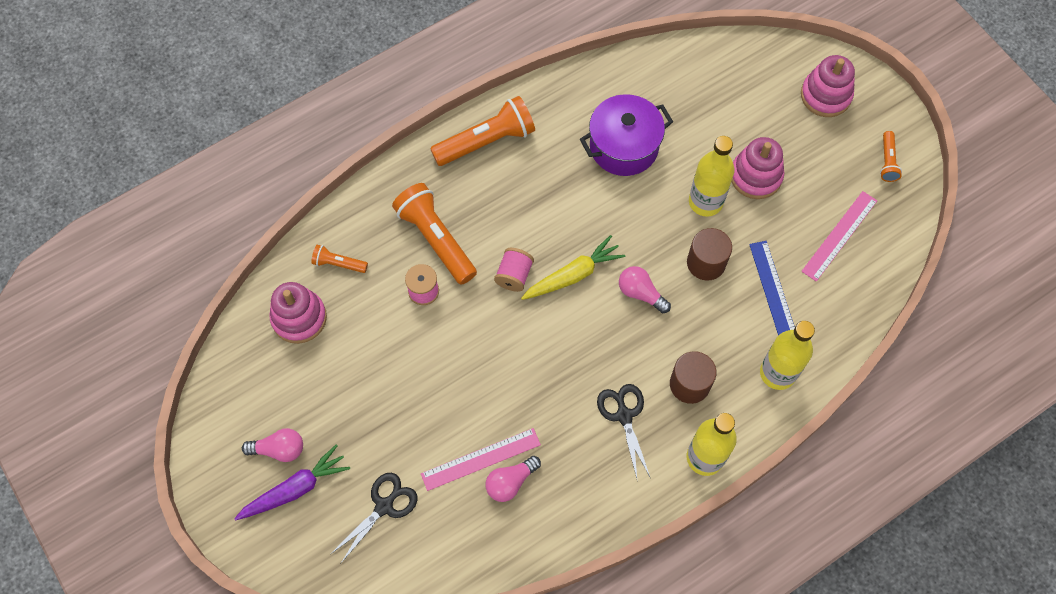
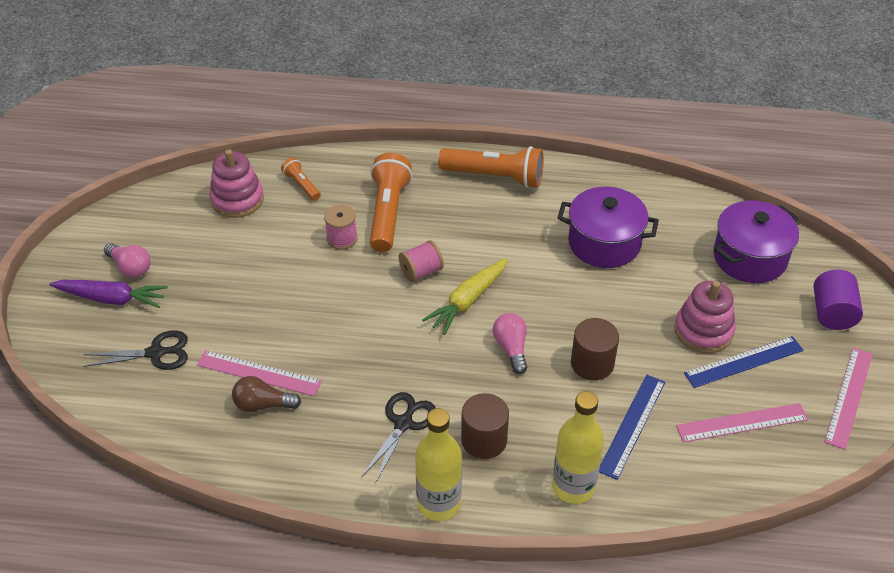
camera: 40 degrees right, 20 degrees down
(510, 482) = (263, 404): pink light bulb -> brown light bulb
(573, 275) = (468, 300): yellow carrot -> yellow carrot turned 120 degrees clockwise
(705, 202) = (637, 321): yellow bottle -> none
(735, 84) = (749, 257): none -> purple pot
(802, 183) = (744, 362): none -> blue ruler
(825, 95) = (832, 313): pink stacking toy -> purple cylinder
(887, 161) = (849, 397): orange flashlight -> pink ruler

